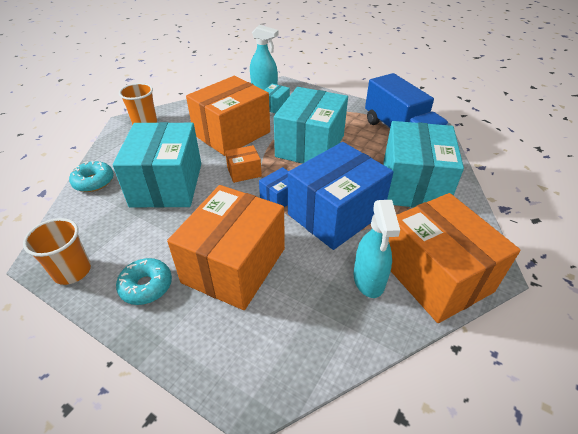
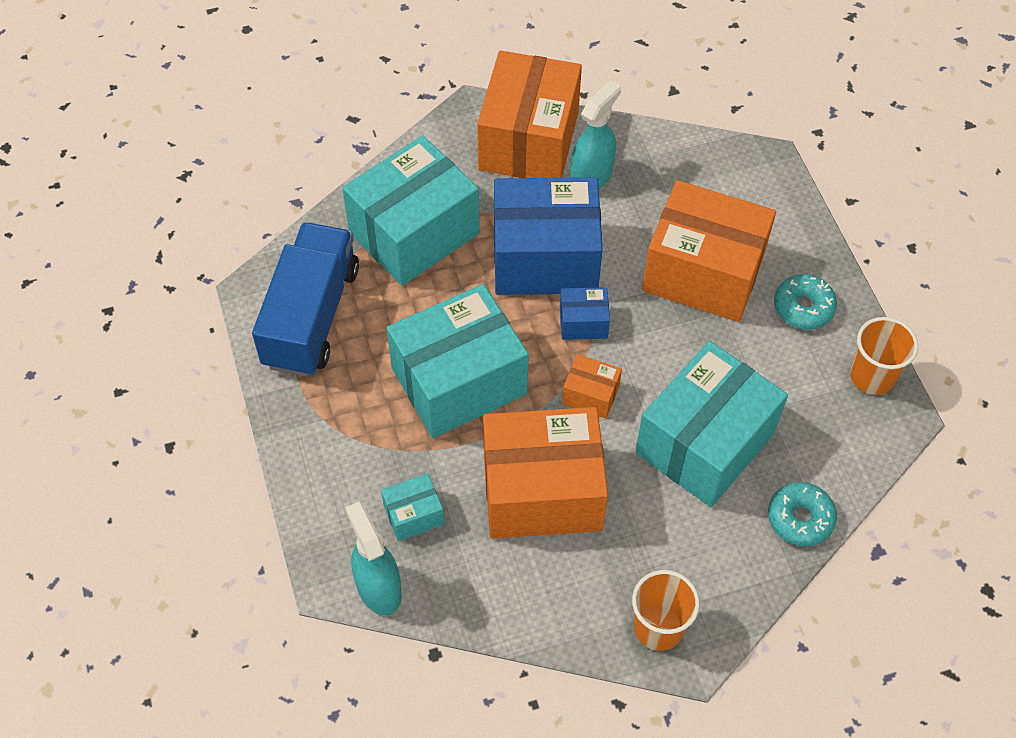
camera: 140 degrees left, 15 degrees up
(234, 265) = (703, 272): orange box -> orange box turned 45 degrees clockwise

